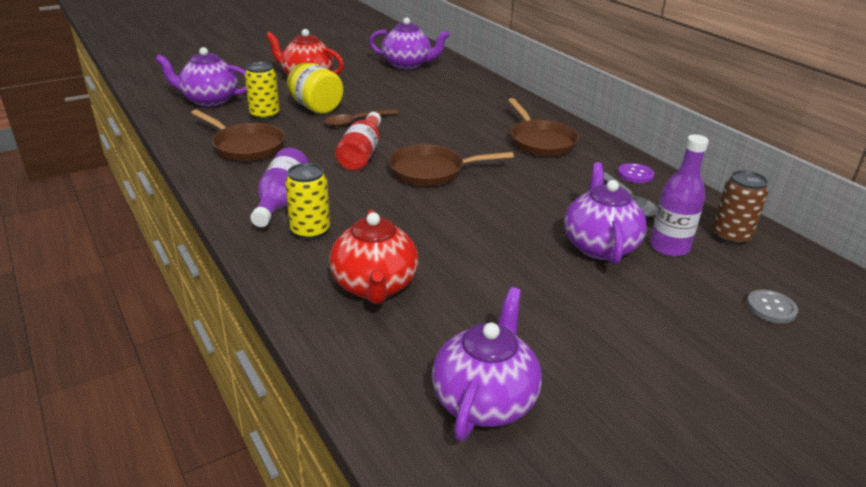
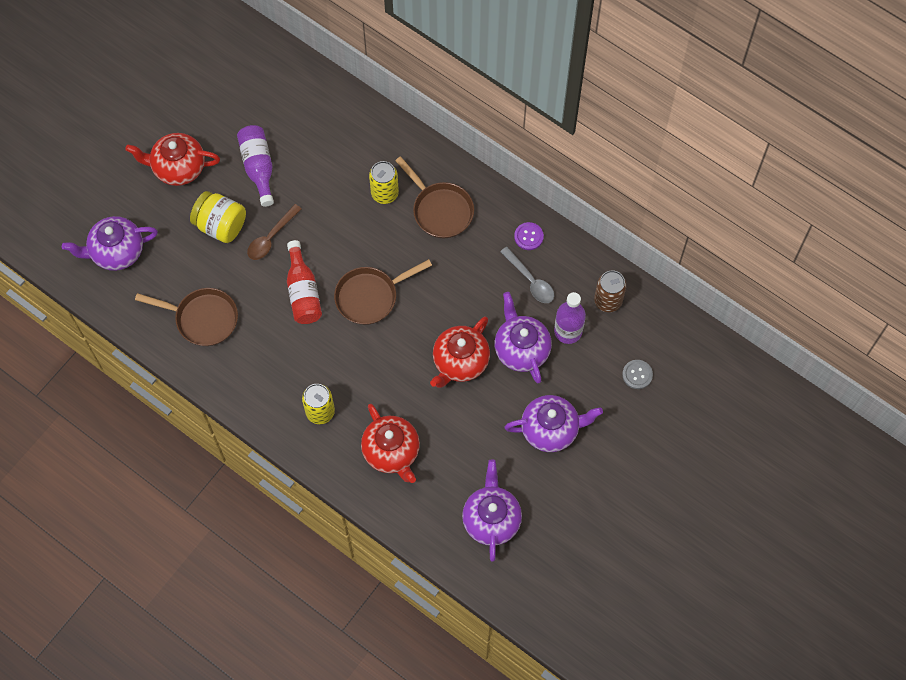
camera: 20 degrees left, 35 degrees up
(265, 115) = (184, 259): yellow can -> yellow can (384, 193)
(281, 200) = (278, 383): purple bottle -> purple bottle (258, 167)
(407, 65) = (260, 93): purple teapot -> purple teapot (551, 429)
(512, 237) = (460, 362): none -> red teapot

